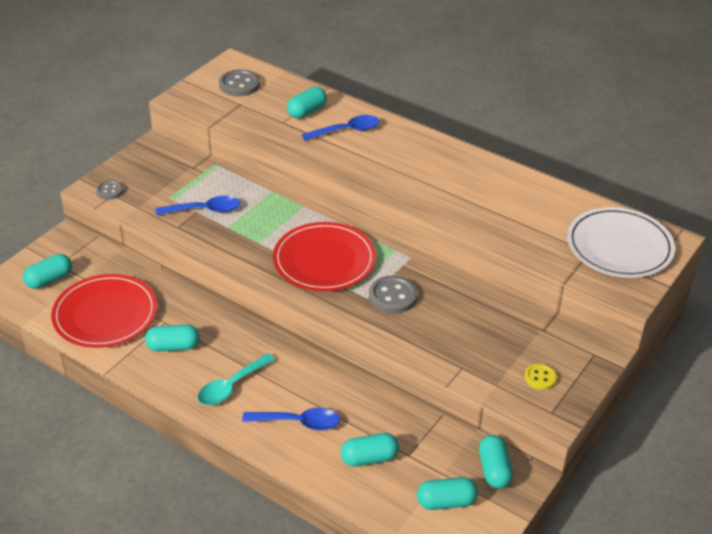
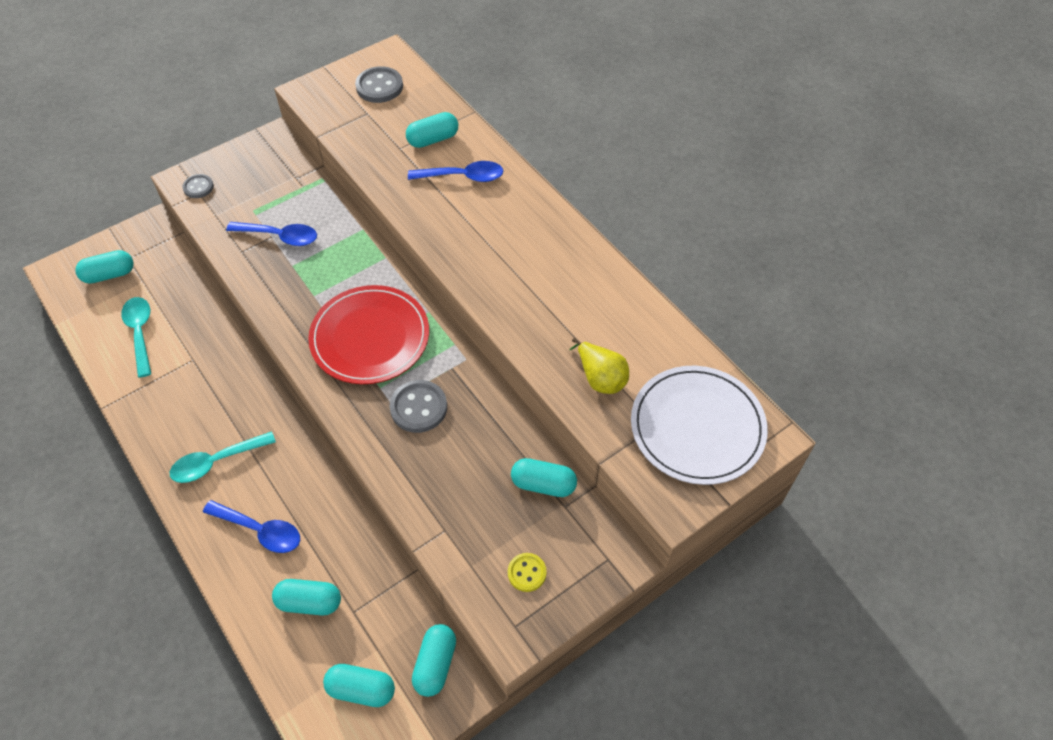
camera: 20 degrees right, 15 degrees up
(105, 314) = (140, 333): red plate -> turquoise spoon
(173, 346) = (185, 393): turquoise capsule -> turquoise capsule (543, 484)
(532, 233) = (600, 378): none -> yellow pear

